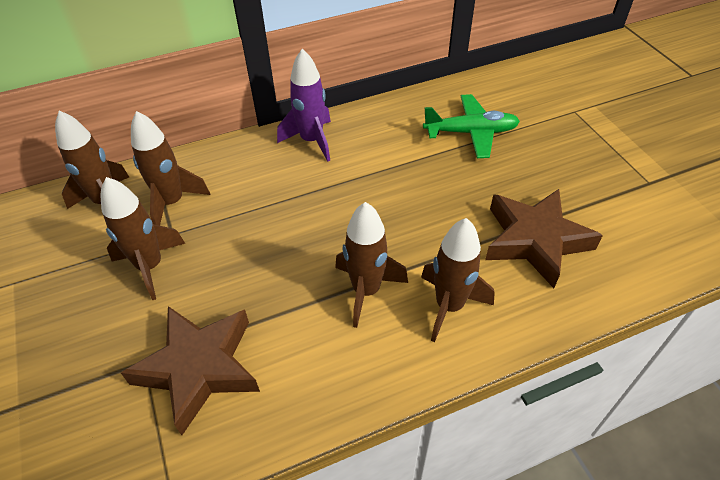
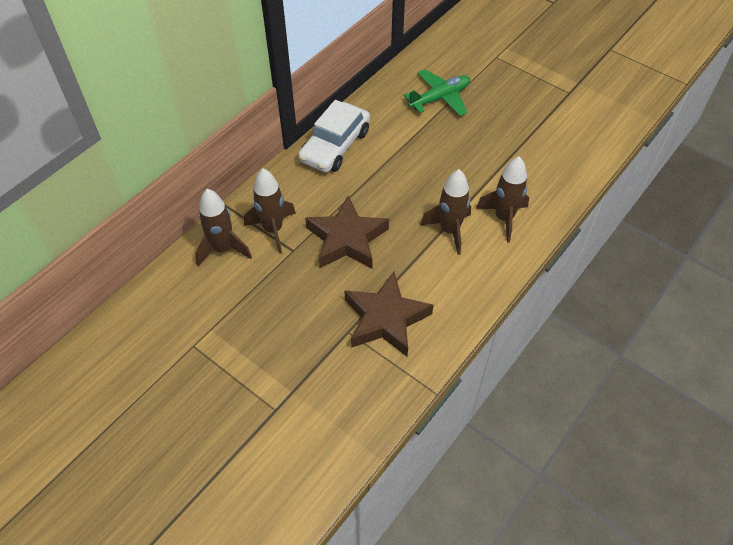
camera: 30 degrees left, 5 degrees up
(150, 266) = (298, 277): brown rocket -> none
(311, 141) = (335, 146): purple rocket -> white car
(535, 240) = (526, 157): brown star -> brown star (347, 239)

